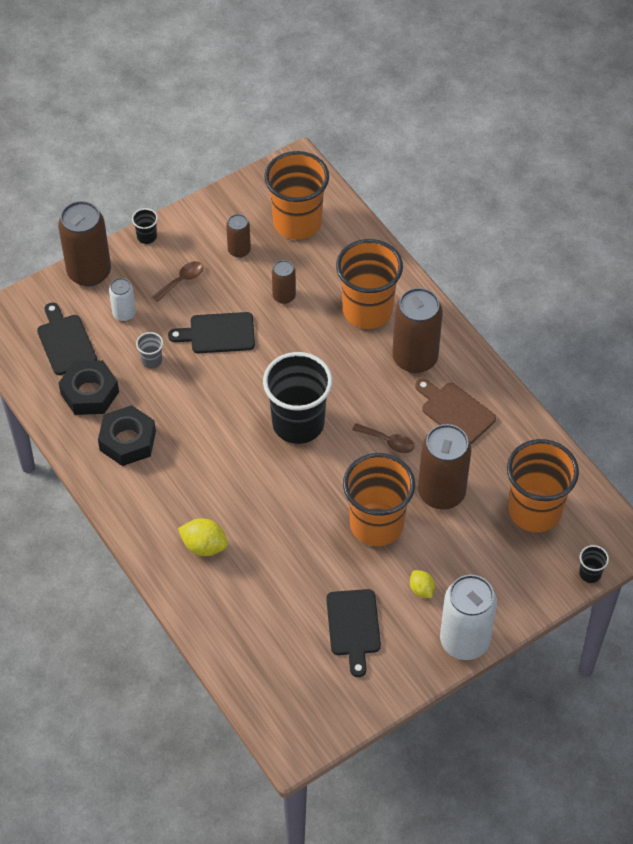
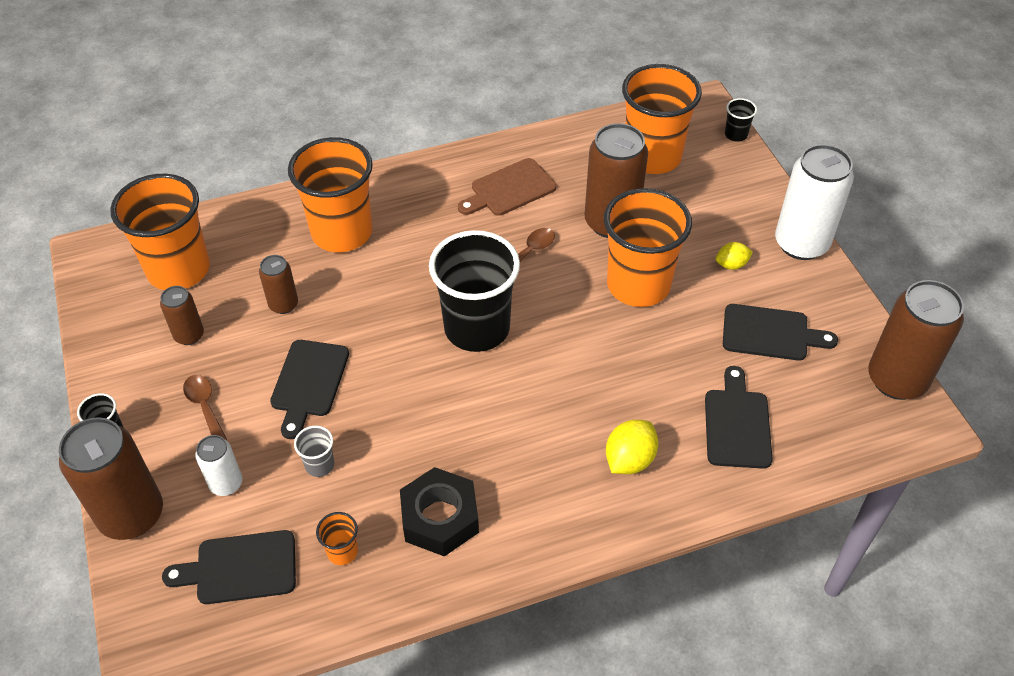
camera: 75 degrees left, 5 degrees down
(89, 393) = (342, 551): black nut -> orange cup
(255, 612) = (737, 424): none -> black cutting board
(415, 358) = (426, 206): brown can -> brown can (896, 380)

